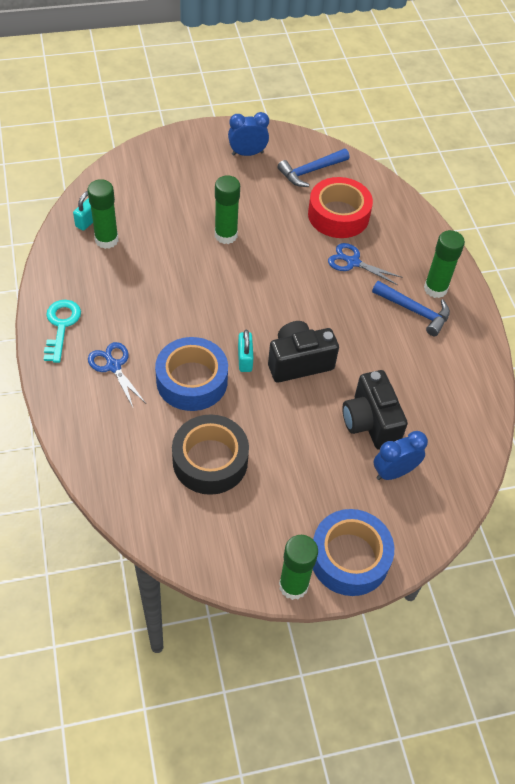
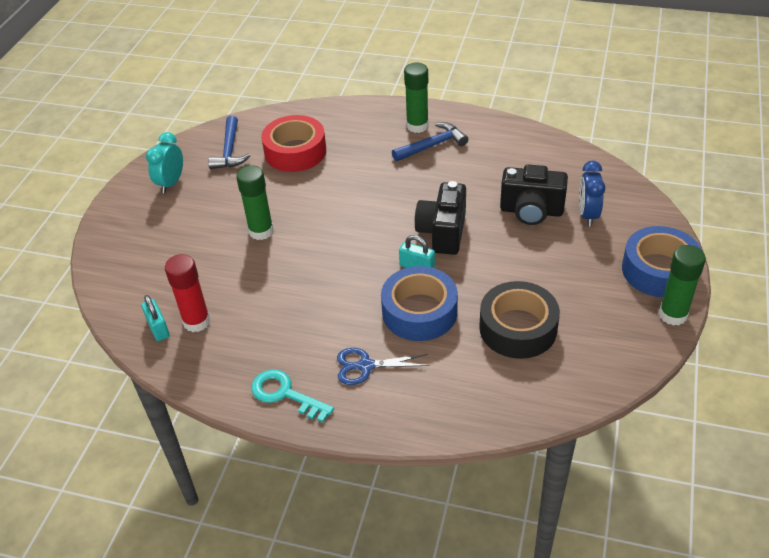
camera: 55 degrees left, 10 degrees down
(106, 240) = (196, 322): green glue stick -> red glue stick
(247, 153) = (171, 183): blue clock -> turquoise clock
(352, 262) = (354, 162): blue scissors -> none

